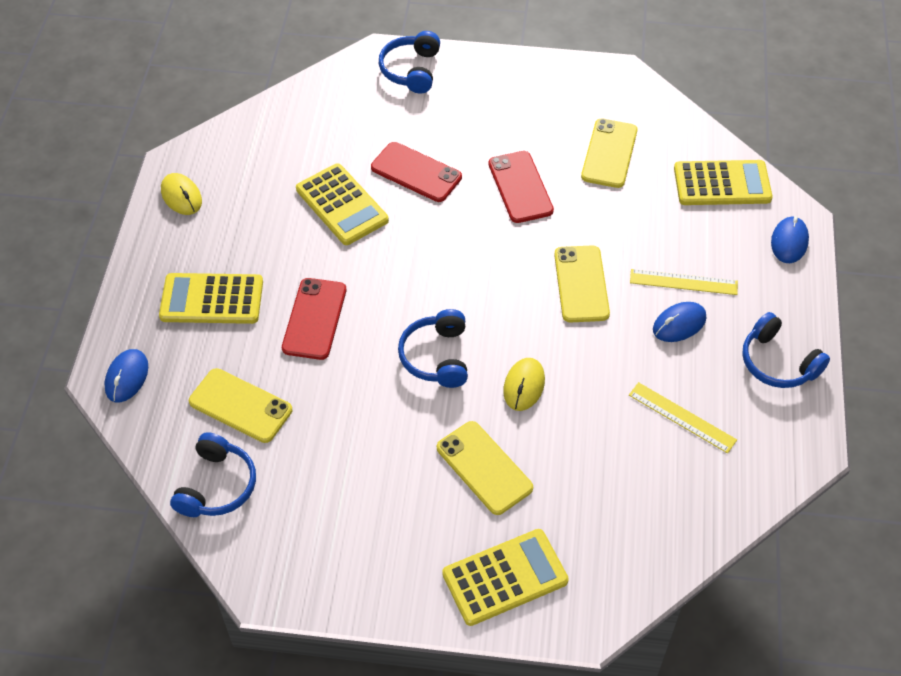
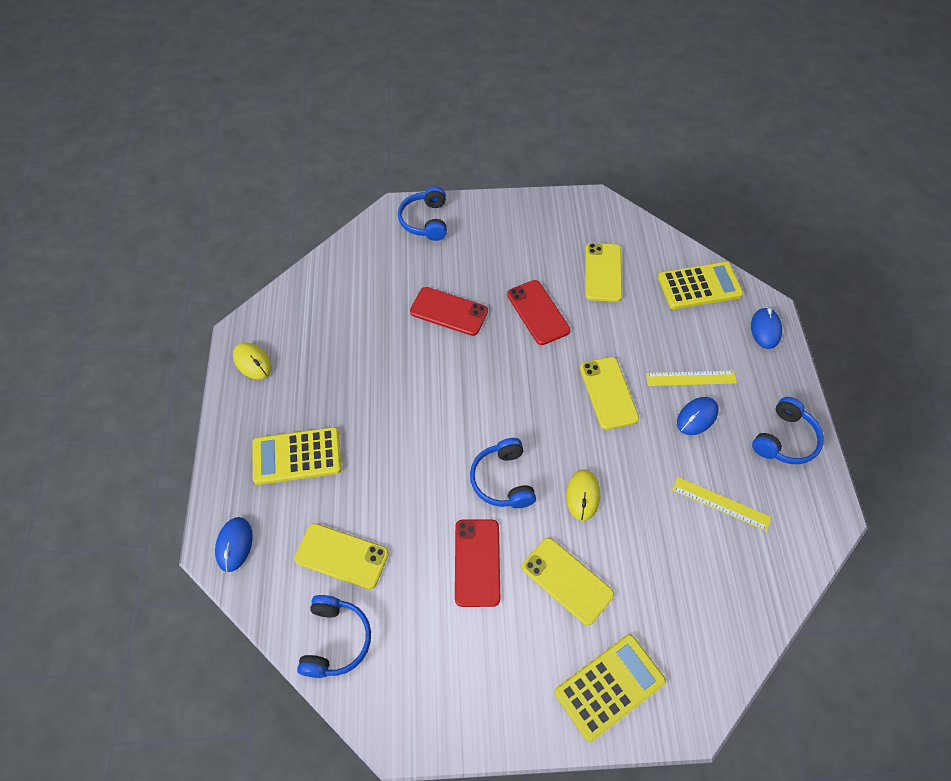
camera: 10 degrees left, 5 degrees up
(314, 319) = (390, 461): red phone -> red phone (477, 562)
(342, 205) = (392, 350): yellow calculator -> none
(777, 362) = (785, 439): blue headphones -> blue headphones turned 90 degrees counterclockwise

